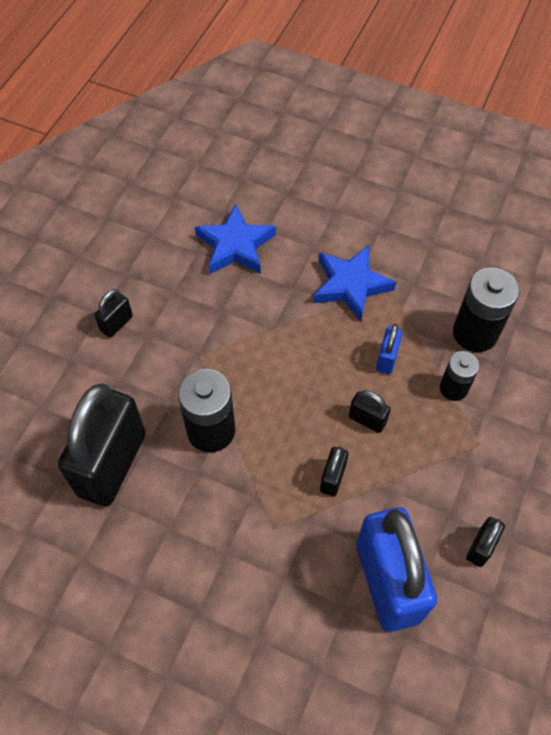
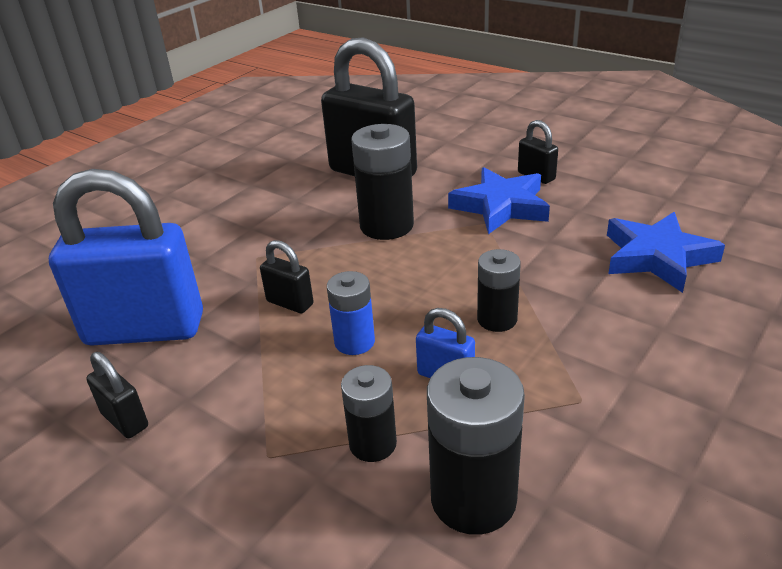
camera: 105 degrees right, 25 degrees down
(324, 335) = (497, 319): none -> black battery
(350, 285) = (587, 357): blue star -> blue star (501, 206)
(367, 420) = (354, 342): black padlock -> blue battery

